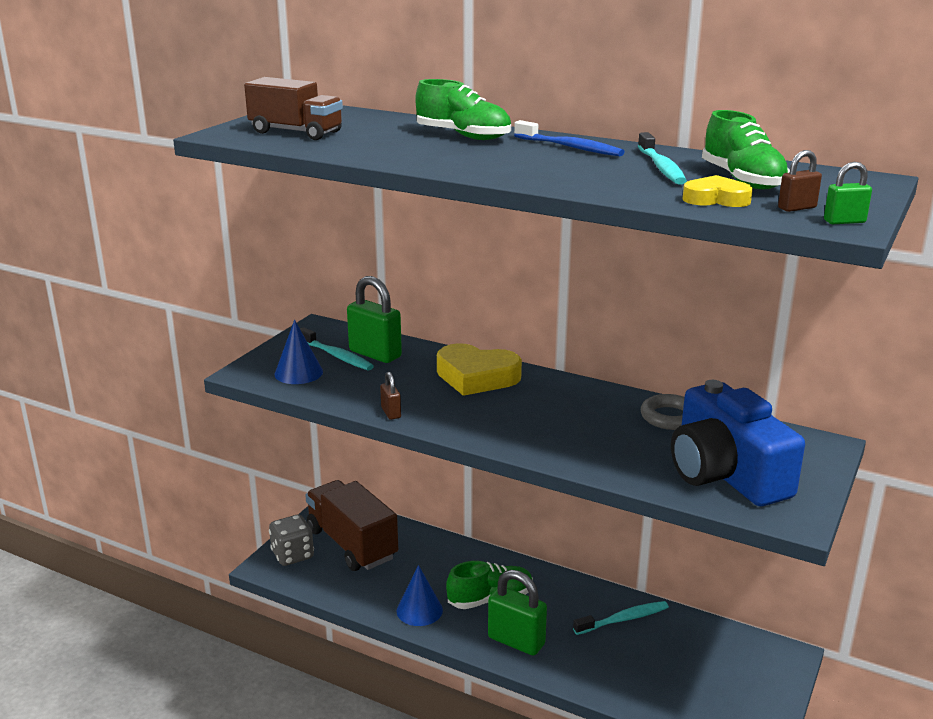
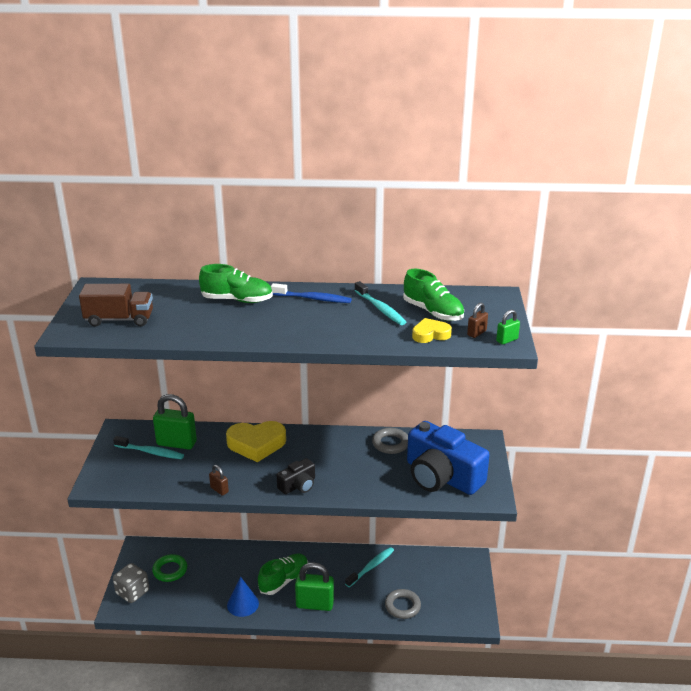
camera: 25 degrees left, 5 degrees up
(298, 373) = (133, 474): blue cone -> none
(352, 544) = (170, 570): brown truck -> green ring
(500, 433) = (298, 485): none -> black camera
(644, 684) = (402, 606): none -> grey ring

